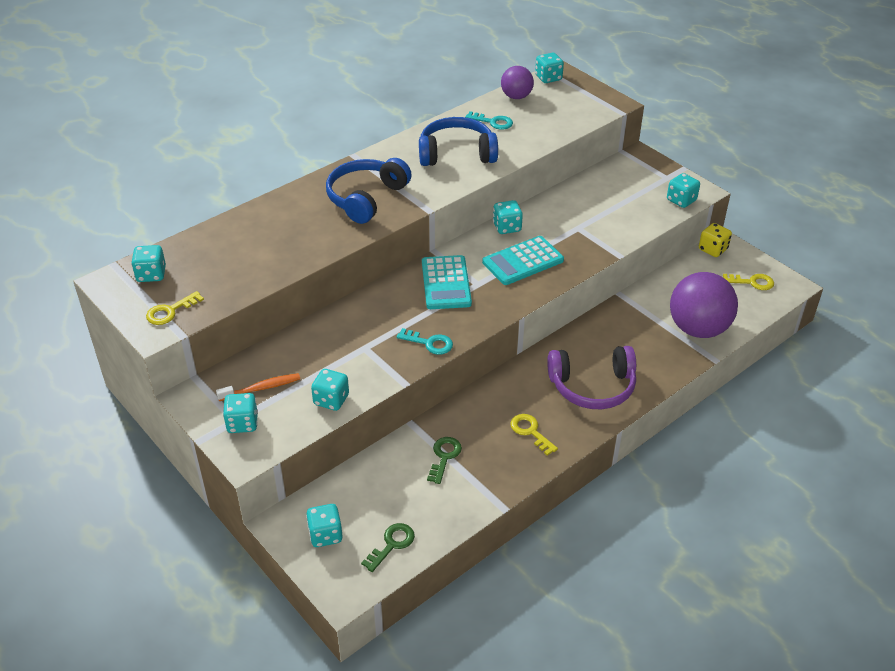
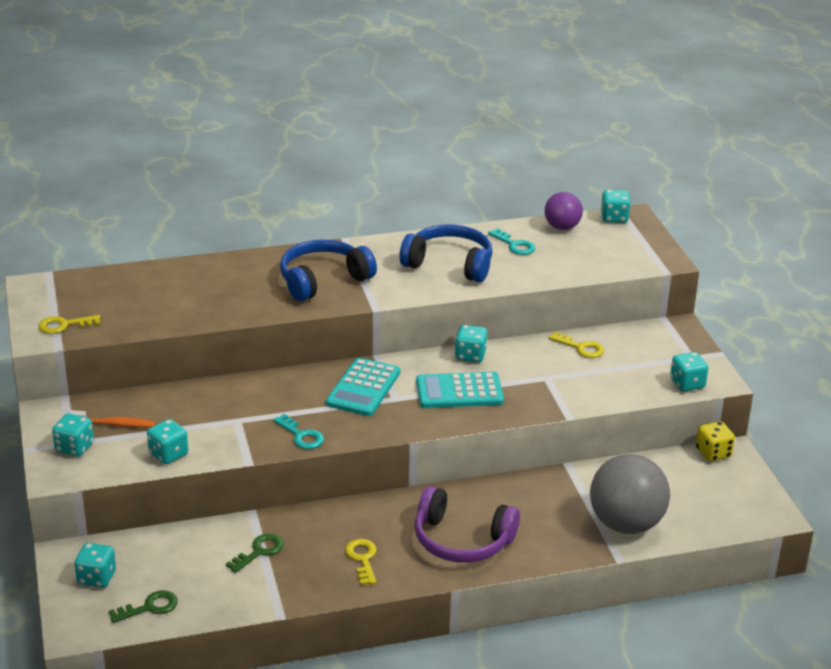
camera: 25 degrees right, 10 degrees down
(151, 274) = (73, 290): turquoise dice -> none
(698, 329) = (626, 524): purple ball -> grey ball
(752, 282) = (731, 499): yellow key -> yellow key (581, 348)

